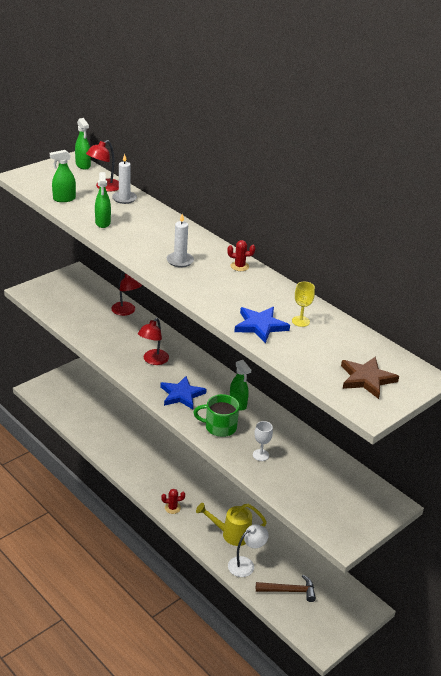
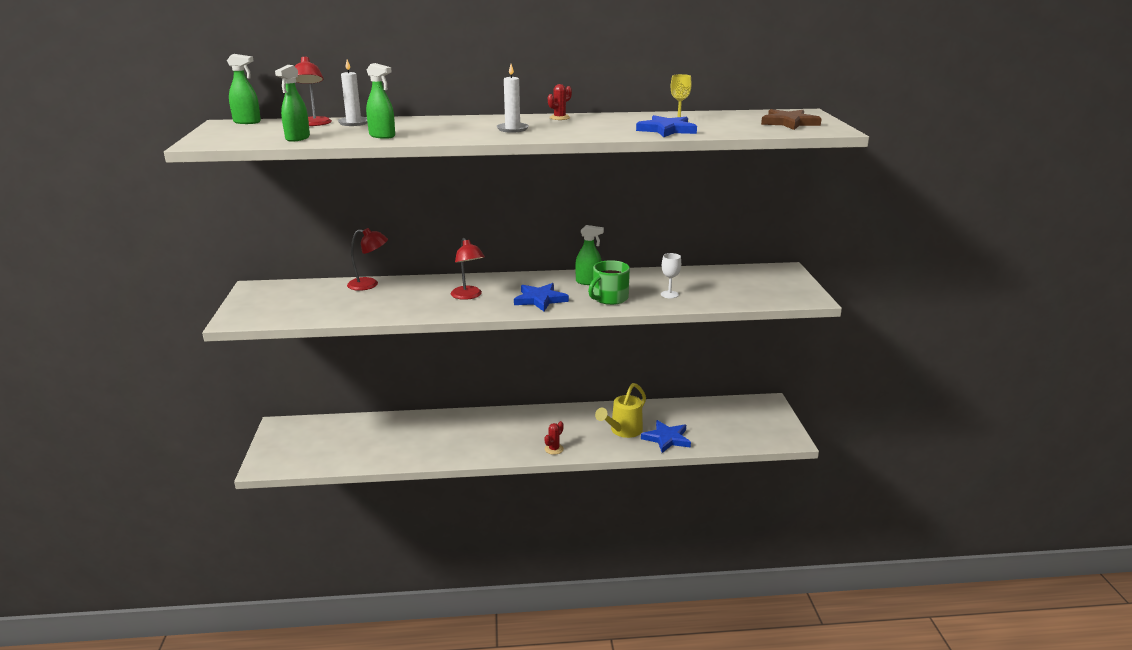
camera: 50 degrees left, 10 degrees down
(246, 564) = (667, 438): white lamp -> blue star
(289, 591) = (718, 430): brown hammer -> none

